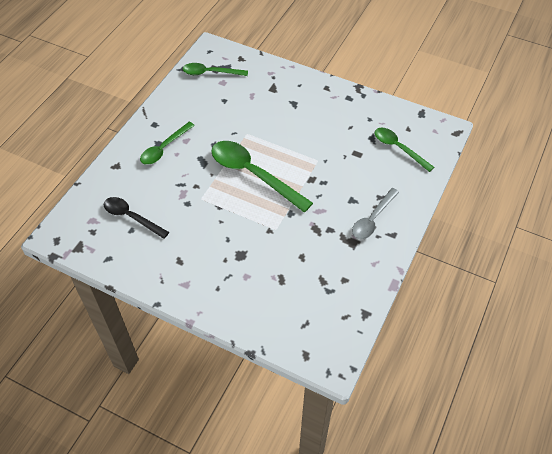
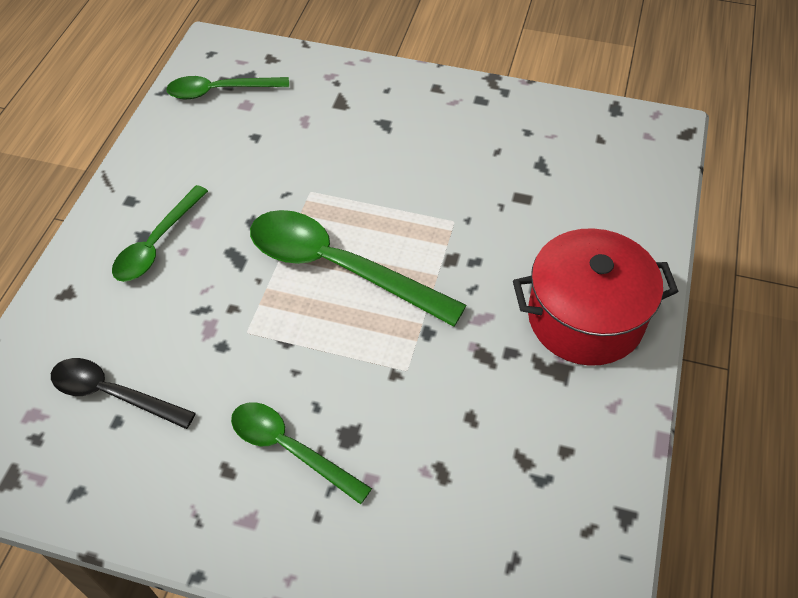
camera: 10 degrees left, 0 degrees up
(372, 219) = (585, 318): grey spoon -> red pot
(398, 148) = (594, 177): green spoon -> green spoon (290, 449)

